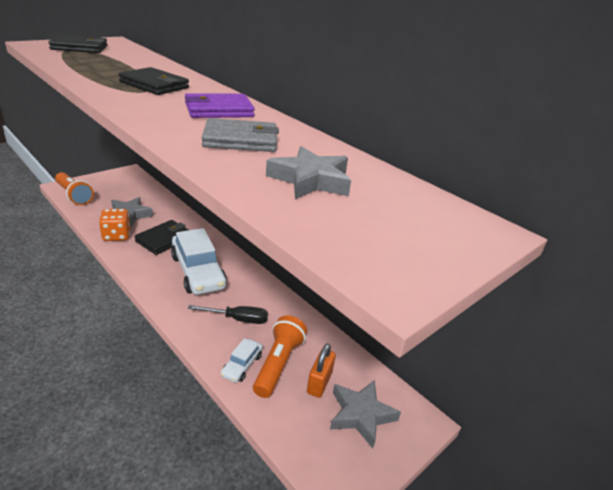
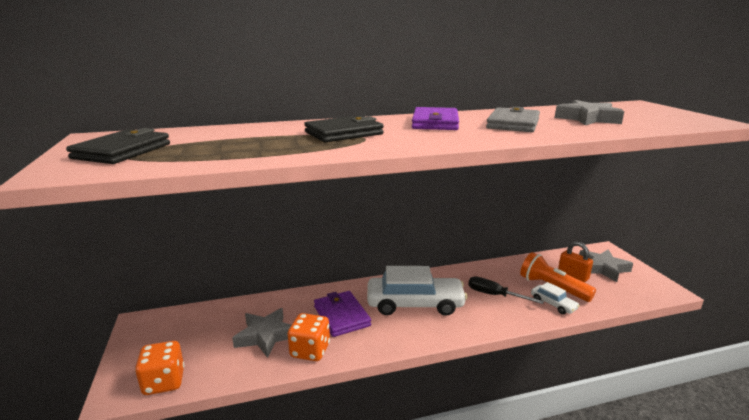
camera: 60 degrees left, 10 degrees down
(74, 196) = (164, 382): orange flashlight -> orange dice
(164, 239) = (341, 316): black wallet -> purple wallet
(238, 319) = (494, 295): black screwdriver -> black screwdriver turned 90 degrees counterclockwise

